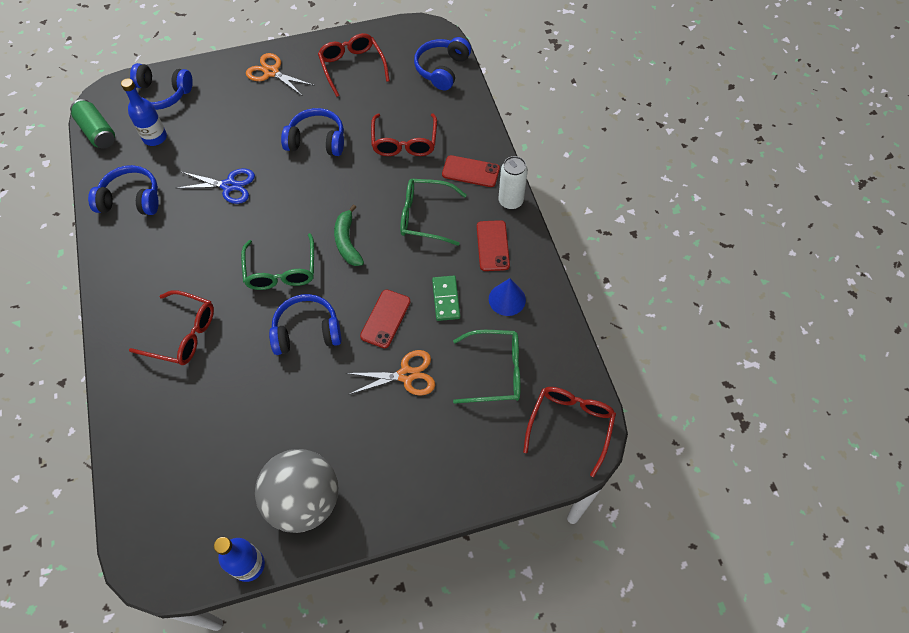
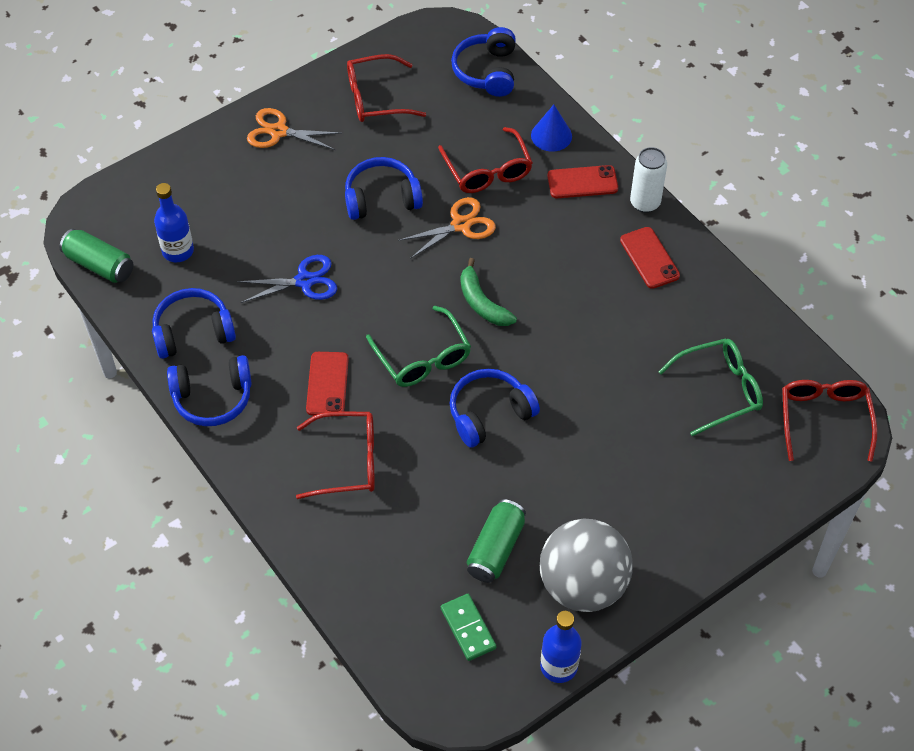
camera: 20 degrees left, 5 degrees down
(162, 94) = (154, 196): blue headphones -> blue headphones (213, 398)
(253, 444) = (496, 549): none -> green can
(352, 67) = (376, 98): red glasses -> red glasses turned 60 degrees counterclockwise
(385, 319) = (570, 373): red phone -> red phone (327, 384)
(406, 375) = (625, 424): orange scissors -> orange scissors (461, 225)
(425, 216) = (556, 248): green glasses -> none
(446, 299) = (627, 331): green domino -> green domino (468, 628)
(507, 299) = (694, 311): blue cone -> blue cone (551, 135)

